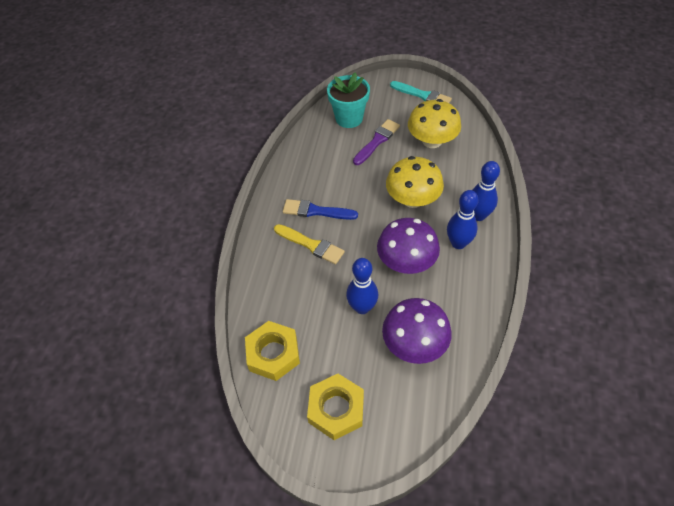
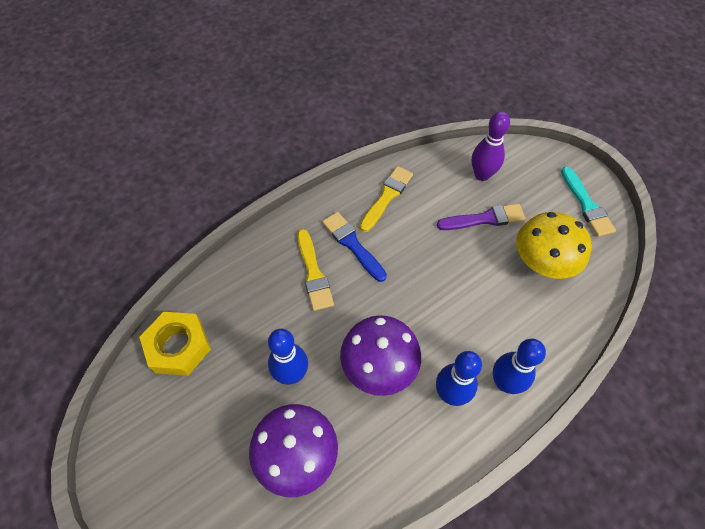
camera: 40 degrees right, 5 degrees up
(306, 169) = (387, 196): none -> yellow brush
(336, 409) = (169, 448): yellow nut -> none
(349, 118) = (482, 175): turquoise flower pot -> purple bowling pin
(412, 199) = (455, 307): yellow mushroom -> none

